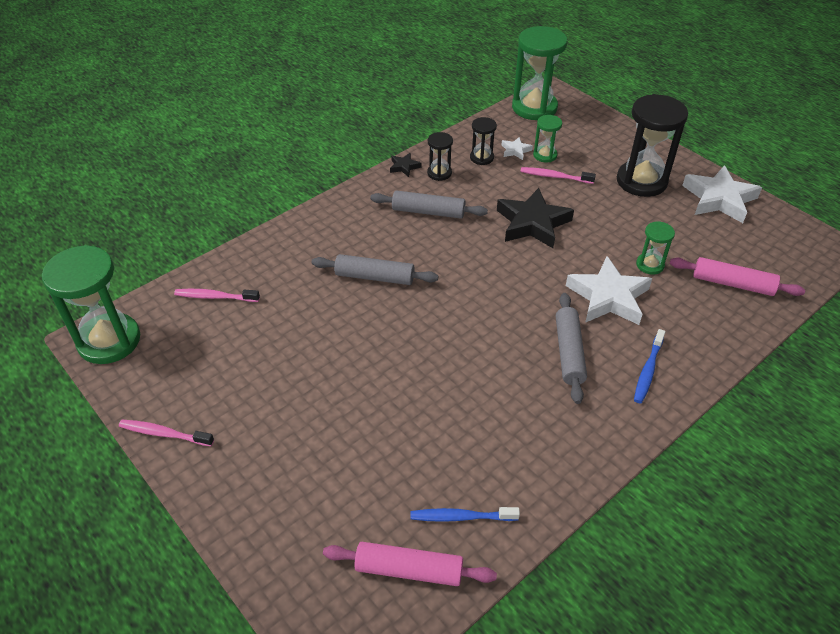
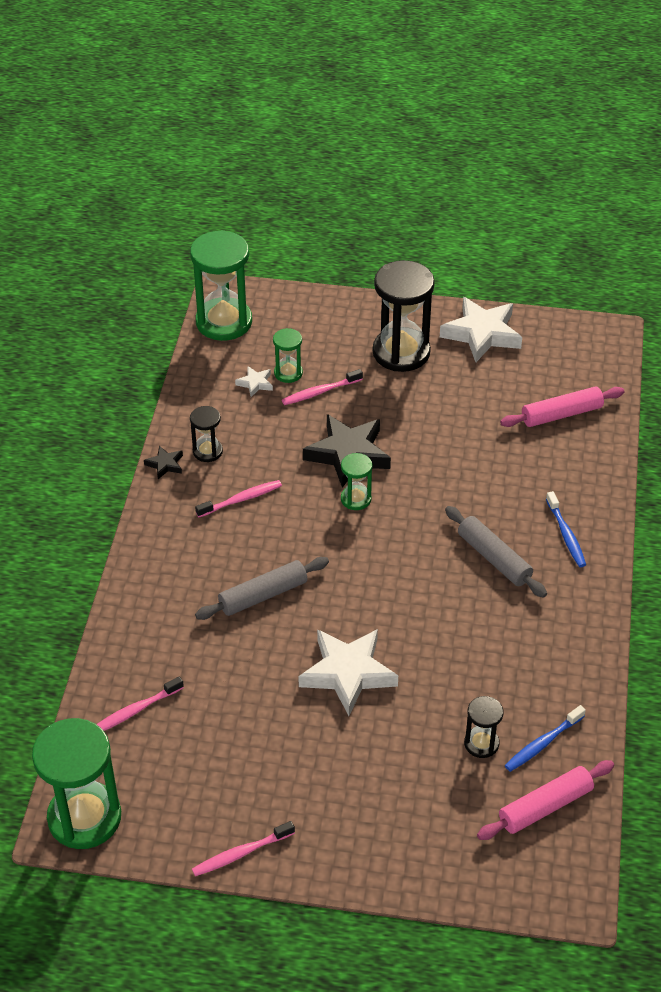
camera: 40 degrees left, 0 degrees up
(428, 212) = (241, 499): grey rolling pin -> pink toothbrush
(481, 158) = (231, 410): black hourglass -> black hourglass (481, 743)
(608, 297) = (478, 488): white star -> white star (347, 673)
(650, 265) = (483, 436): green hourglass -> green hourglass (356, 499)

